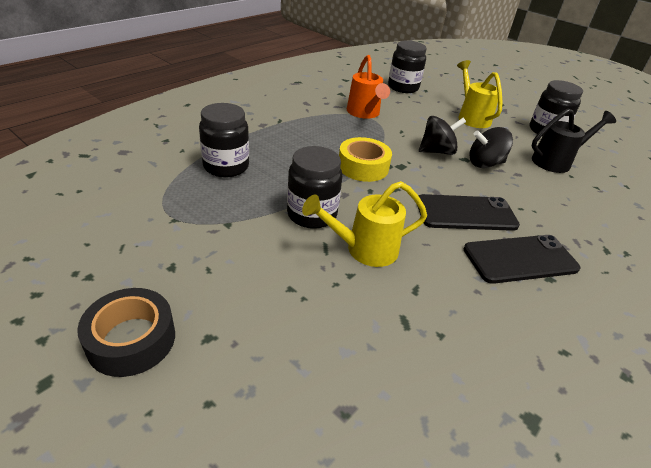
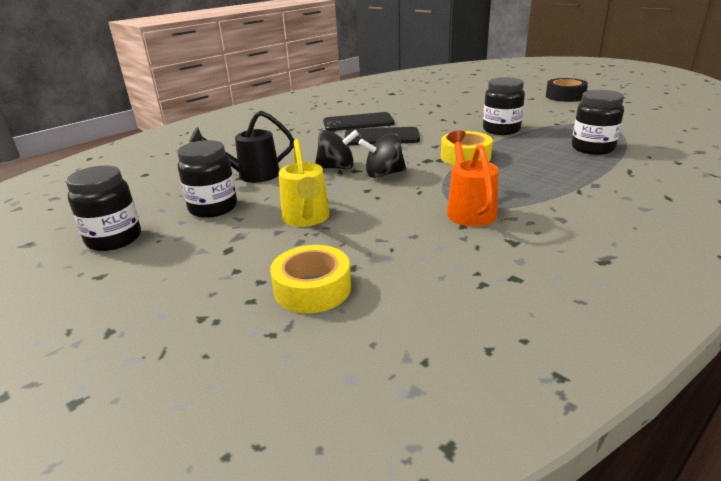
camera: 170 degrees left, 10 degrees down
(365, 249) = (460, 120): yellow watering can -> none
(403, 87) = (397, 269): black jar -> black jar (114, 239)
(440, 84) = (312, 289): none -> yellow tape

